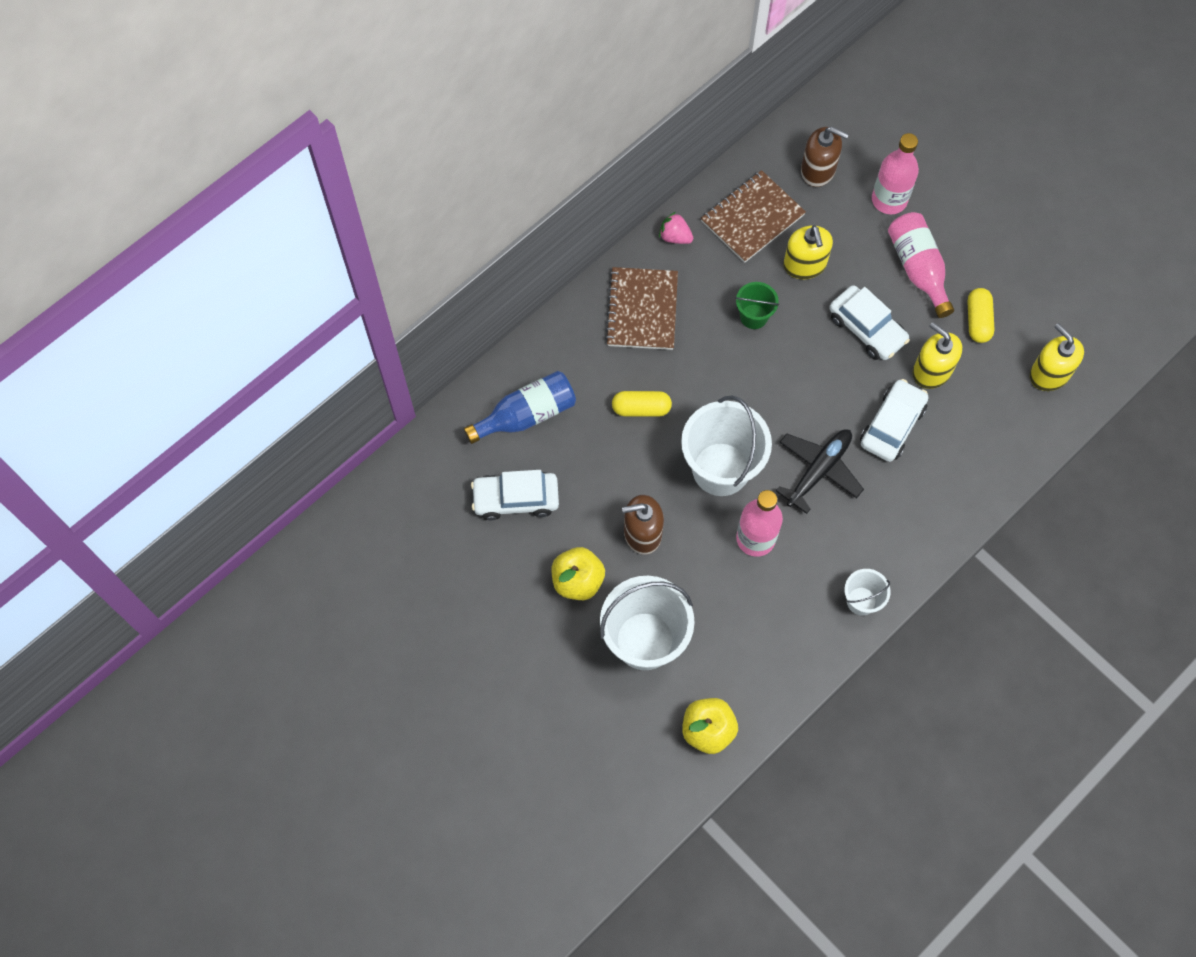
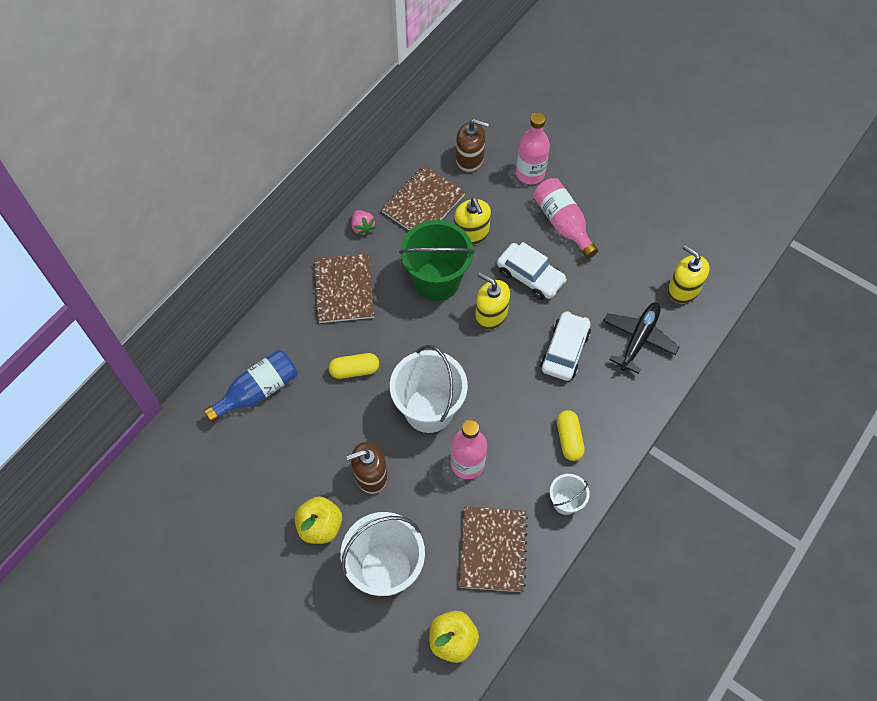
camera: 10 degrees left, 5 degrees down
(516, 499) = (257, 464): white car -> none
(675, 237) = (362, 227): pink strawberry -> pink strawberry turned 135 degrees counterclockwise
(753, 316) = (436, 281): green bucket -> green bucket, size x1.99
(769, 640) = (493, 549): none -> brown notebook
(819, 470) = (511, 397): black plane -> black plane (639, 339)
(931, 371) = (589, 302): yellow soap dispenser -> yellow soap dispenser (491, 314)
(977, 321) = (618, 256): yellow capsule -> yellow capsule (569, 439)

